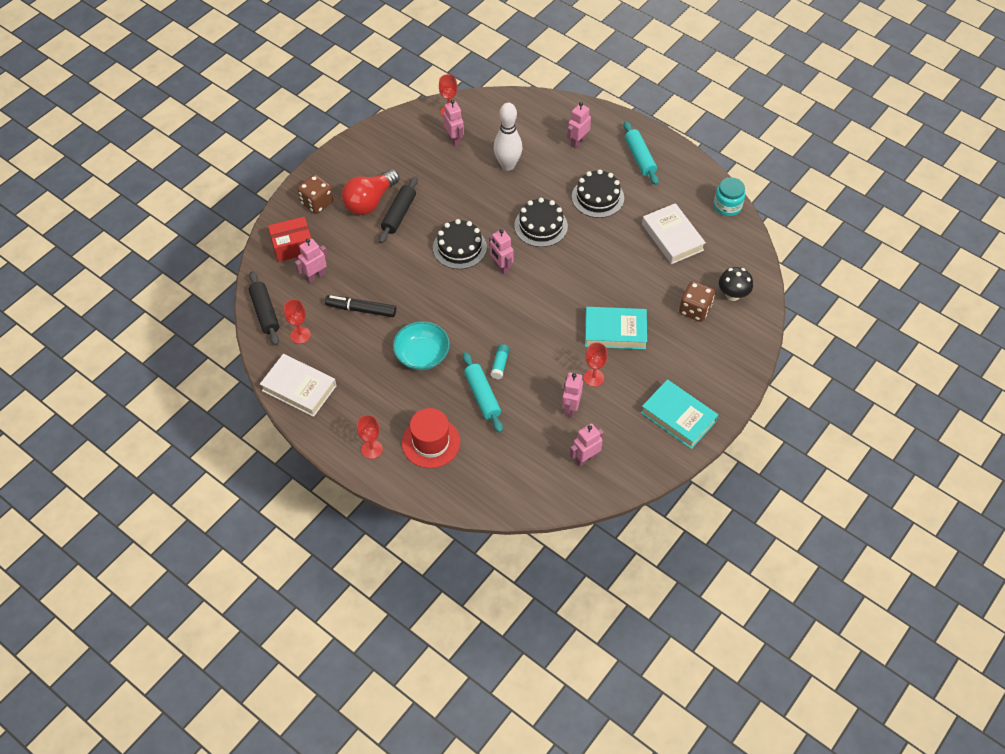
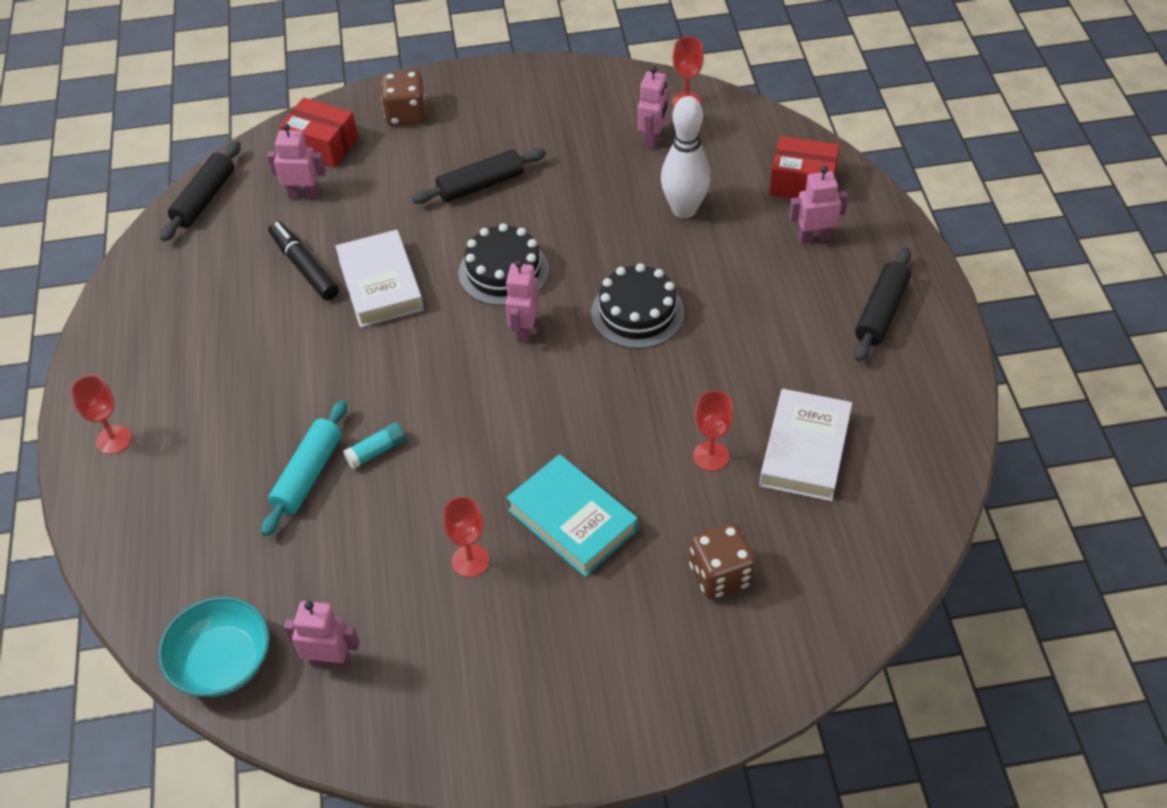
camera: 45 degrees right, 5 degrees down
(299, 388) = (132, 309): white book -> white book (380, 284)
(300, 335) = (207, 250): red goblet -> red goblet (711, 456)
(370, 201) = (465, 149): red light bulb -> none
(422, 355) = (303, 370): turquoise bowl -> turquoise bowl (222, 662)
(431, 442) = (183, 484): red hat -> none
(545, 119) = (802, 183): none -> red box
(570, 408) = (393, 577): pink robot -> none
(597, 197) = (758, 326): black cake -> none
(640, 158) = (881, 312): turquoise rolling pin -> black rolling pin
(678, 417) = (518, 709): turquoise book -> none
(727, 206) = (941, 464): turquoise jar -> none
(732, 295) = (803, 596): black mushroom -> none

